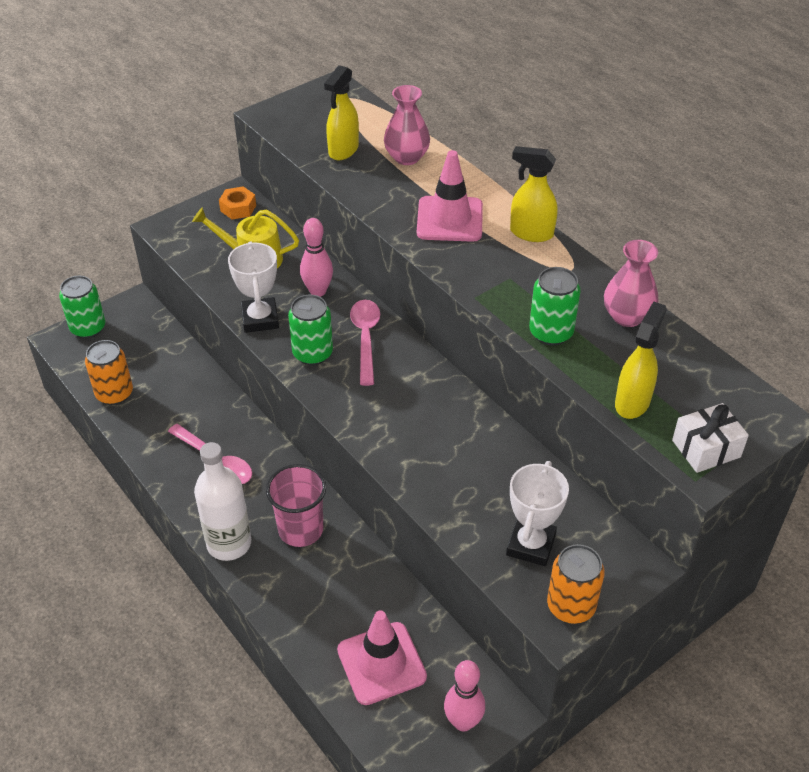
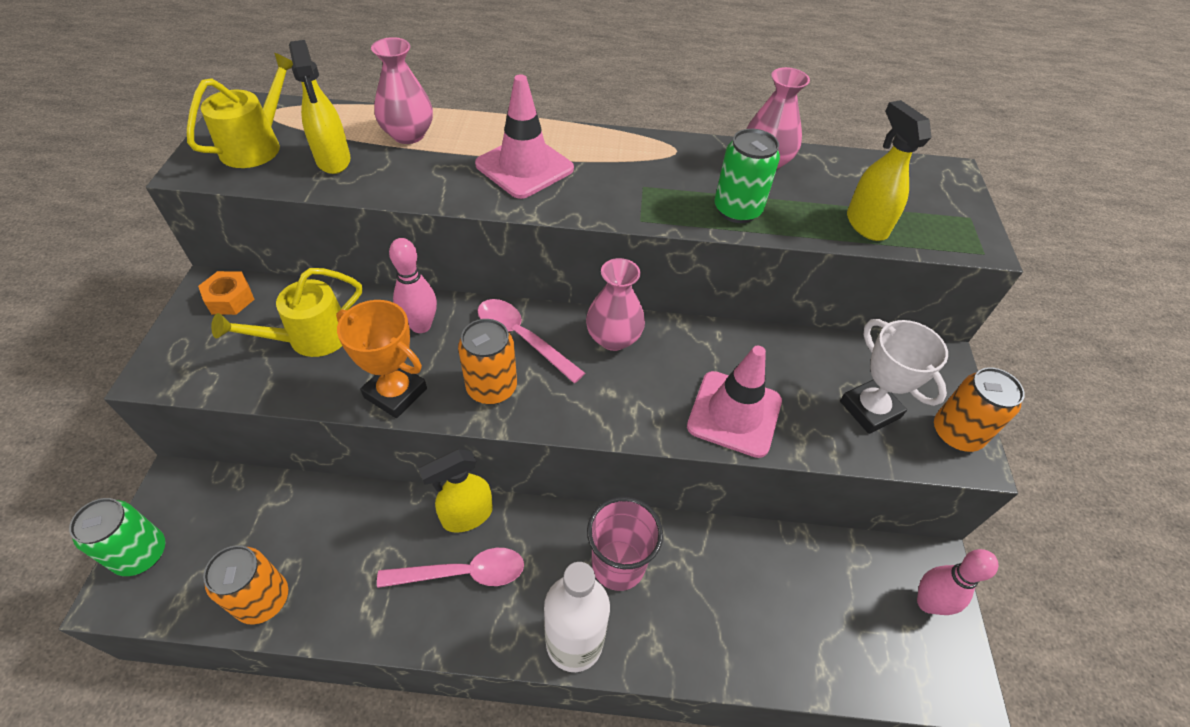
camera: 50 degrees left, 5 degrees up
(260, 319) = (395, 393): white trophy -> orange trophy
(312, 353) = (491, 388): green can -> orange can
(314, 117) = (257, 145): none -> yellow watering can
(381, 663) = (822, 618): pink traffic cone -> pink traffic cone (734, 414)
(421, 378) = (613, 338): none -> pink vase
(531, 233) = (606, 140): yellow spray bottle -> yellow spray bottle (466, 516)
(706, 448) = (953, 225): white gift -> none

